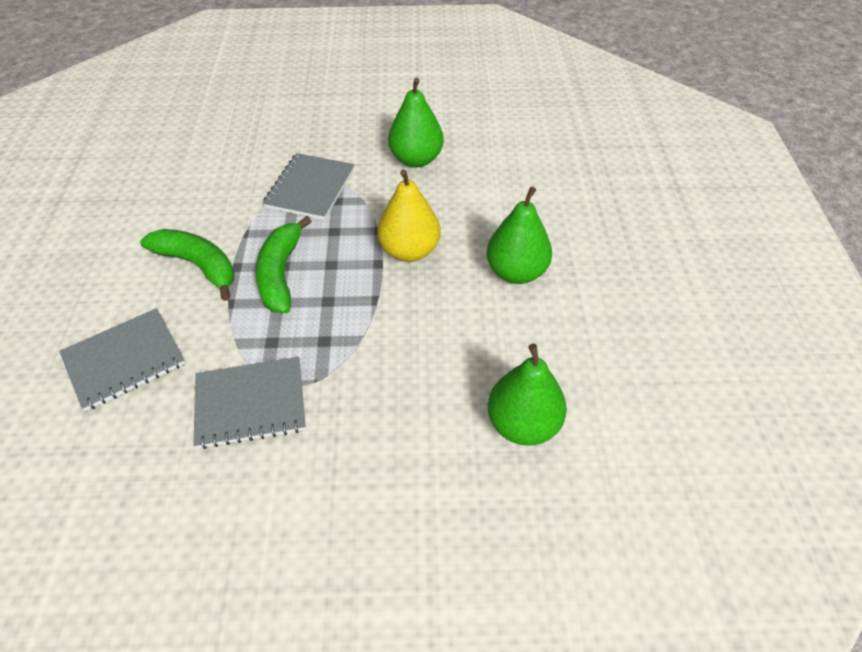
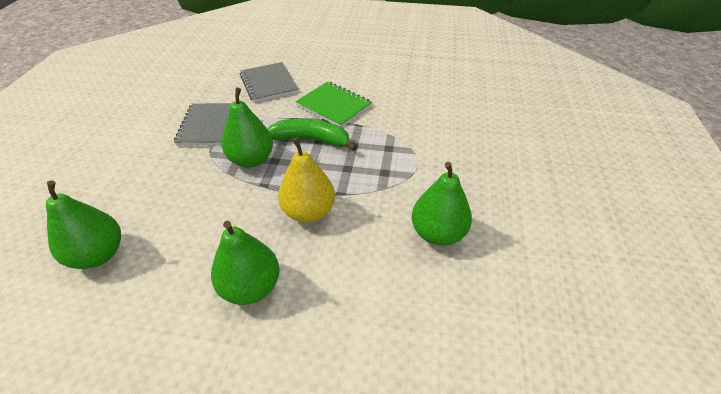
camera: 100 degrees right, 5 degrees down
(198, 265) = (334, 105): green banana -> green notebook
(310, 188) = (404, 158): grey notebook -> none
(328, 326) = (251, 160): none -> green pear

